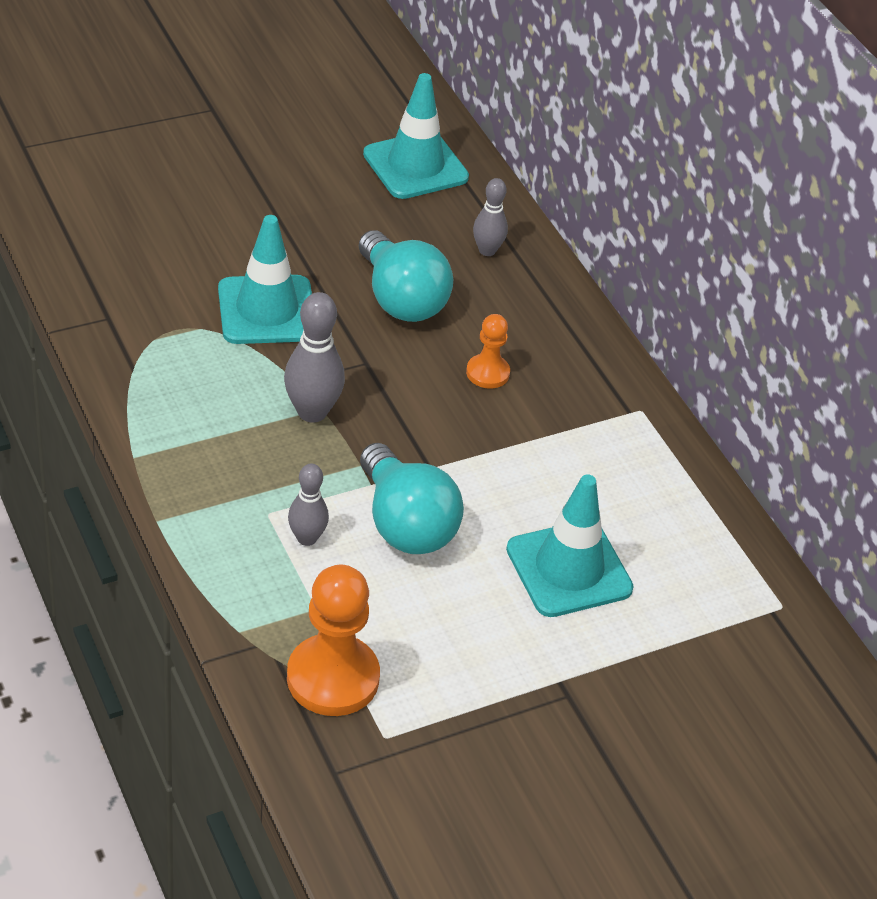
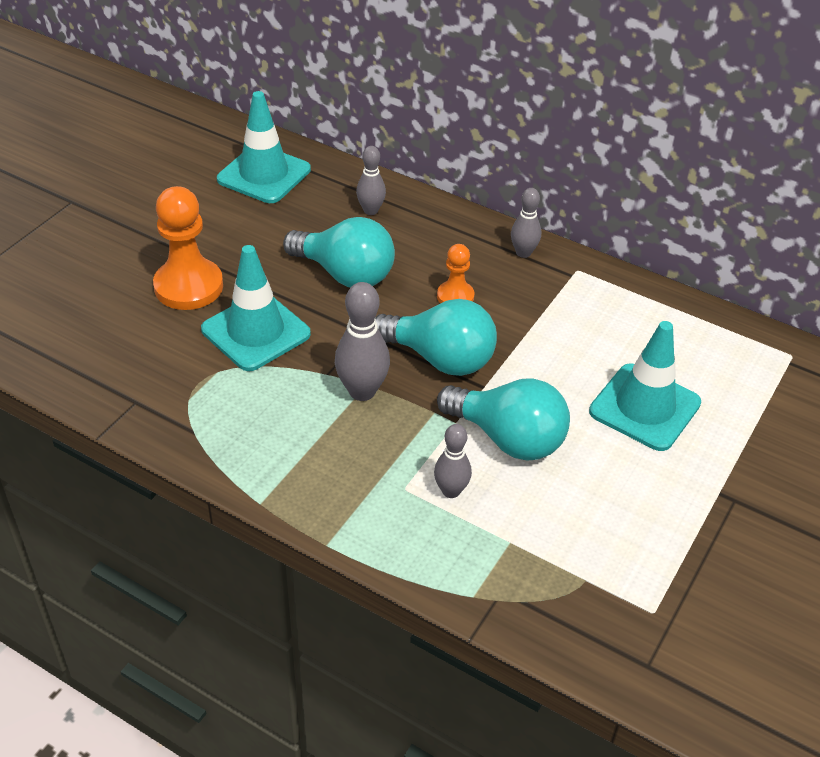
camera: 30 degrees left, 0 degrees up
(333, 678) = (574, 590): orange pawn -> orange pawn (188, 286)
(414, 421) = (440, 358): none -> turquoise light bulb
(601, 366) = (523, 253): none -> grey bowling pin

